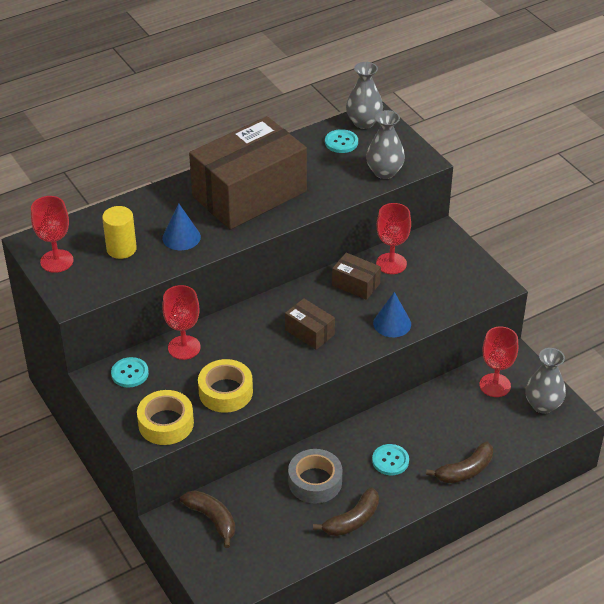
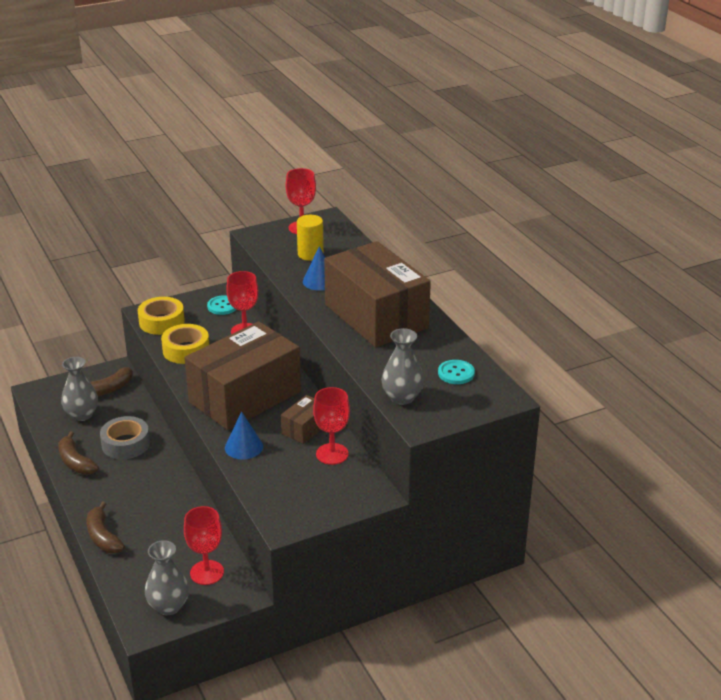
camera: 95 degrees right, 10 degrees down
(309, 332) = (245, 397): brown box -> brown box, size x2.37
(363, 122) = (492, 390): grey vase -> grey vase (82, 415)
(390, 460) = (133, 490): turquoise button -> none

